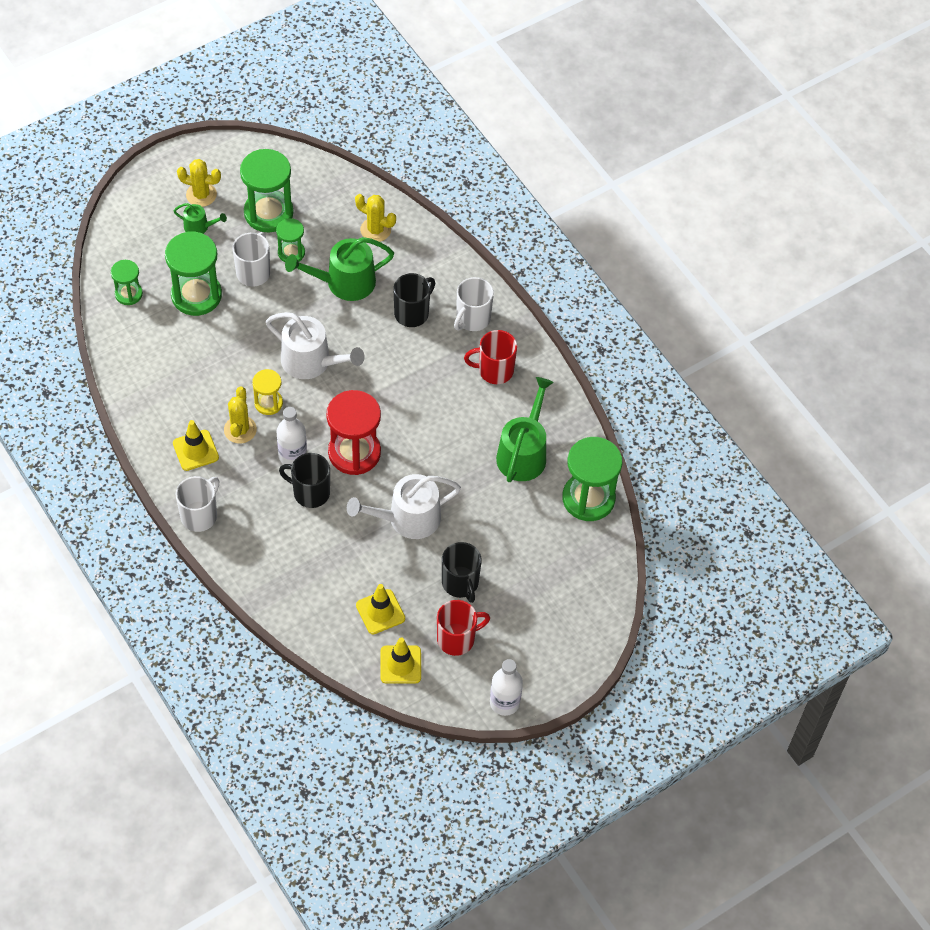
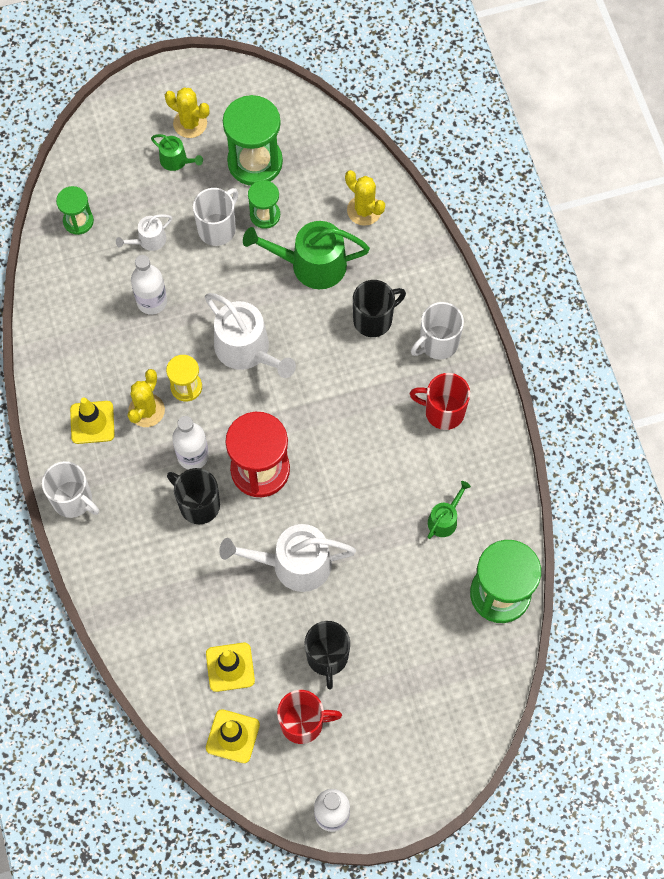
camera: 20 degrees right, 10 degrees up
(196, 295) = (149, 240): green hourglass -> white watering can
(199, 515) = (73, 500): white mug -> white mug turned 75 degrees clockwise
(215, 343) = (152, 301): none -> white bottle
(523, 453) = (444, 519): green watering can -> green watering can, size x0.52

